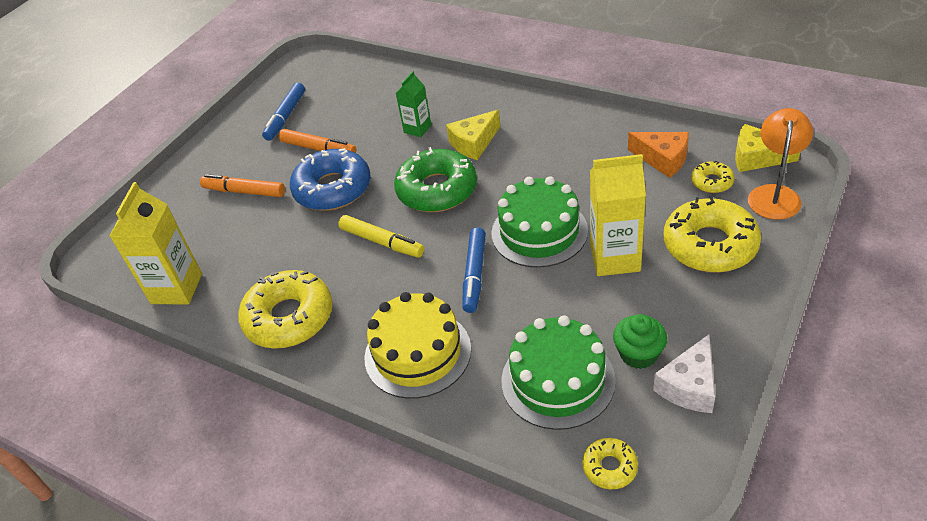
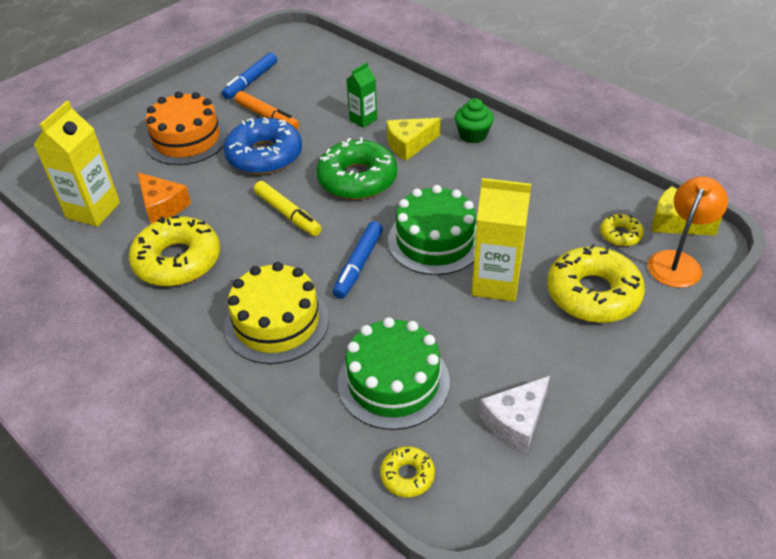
camera: 10 degrees right, 0 degrees up
(244, 191) = (186, 139): orange marker -> orange cake
(638, 354) = (480, 378): green cupcake -> green cupcake (473, 135)
(662, 159) = (581, 202): orange cheese -> orange cheese (162, 206)

